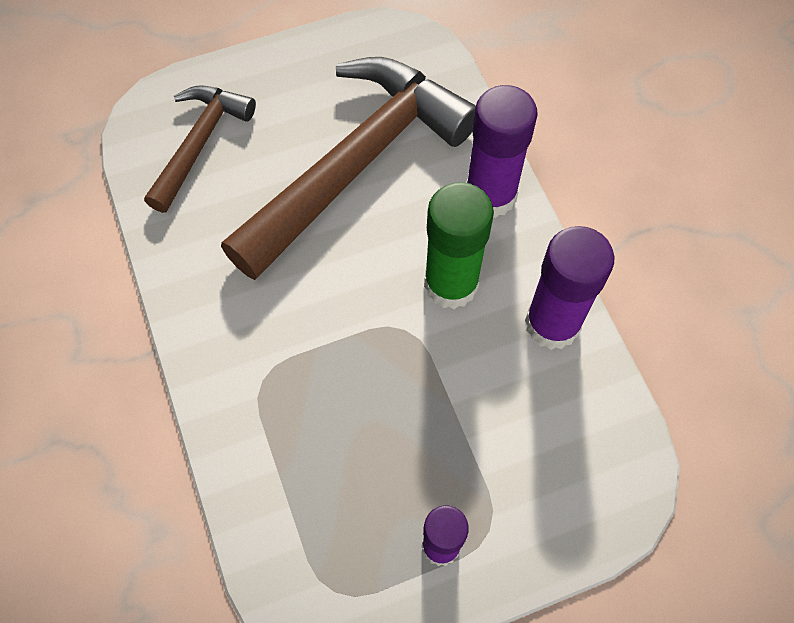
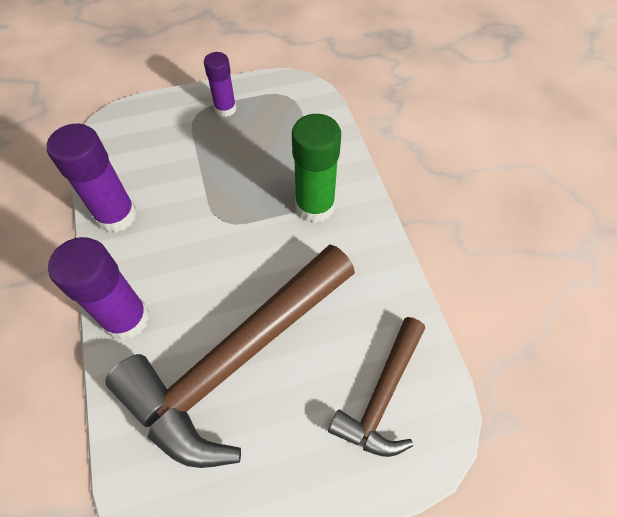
camera: 175 degrees left, 5 degrees down
(451, 284) = (180, 248): green glue stick -> green glue stick (314, 206)

